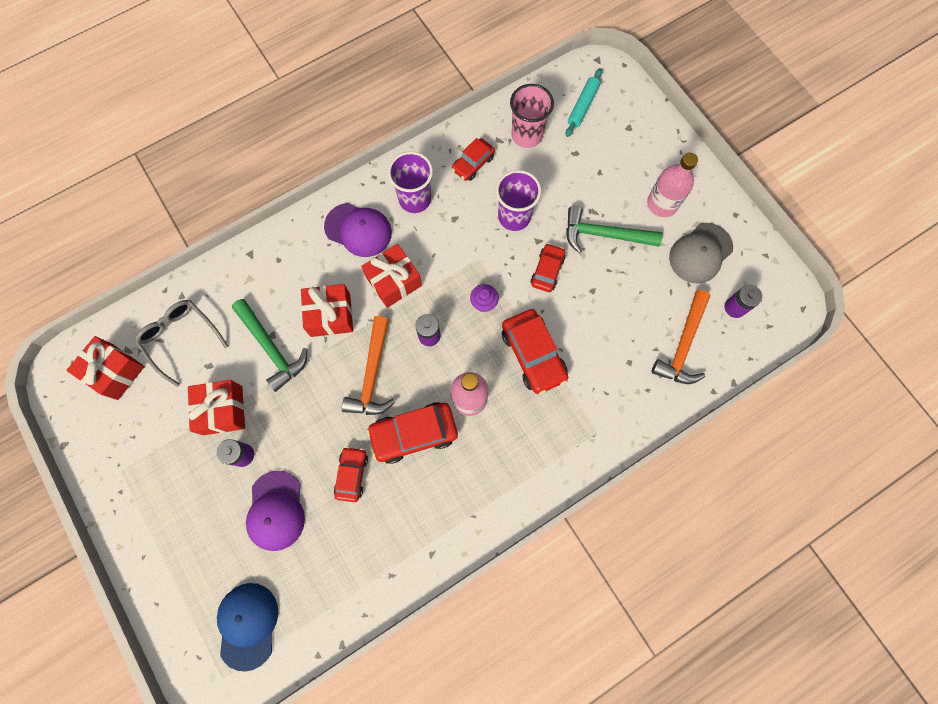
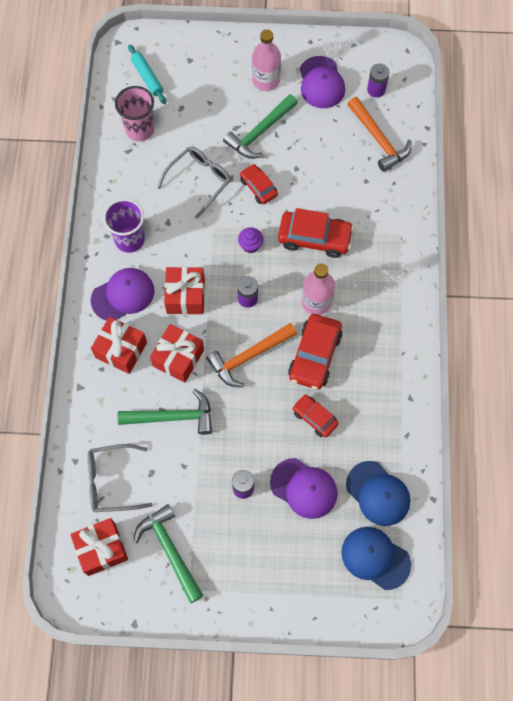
camera: 55 degrees left, 5 degrees down
(147, 430) = (170, 550): none -> green hammer
(223, 410) = (196, 482): red gift -> red gift (121, 350)
(313, 585) = (378, 493): none -> blue cap
(372, 375) = (248, 357): orange hammer -> orange hammer turned 105 degrees clockwise
(473, 163) = (133, 181): red car -> none
(514, 217) = (199, 181): purple cup -> grey glasses
(700, 253) = (321, 83): grey cap -> purple cap

